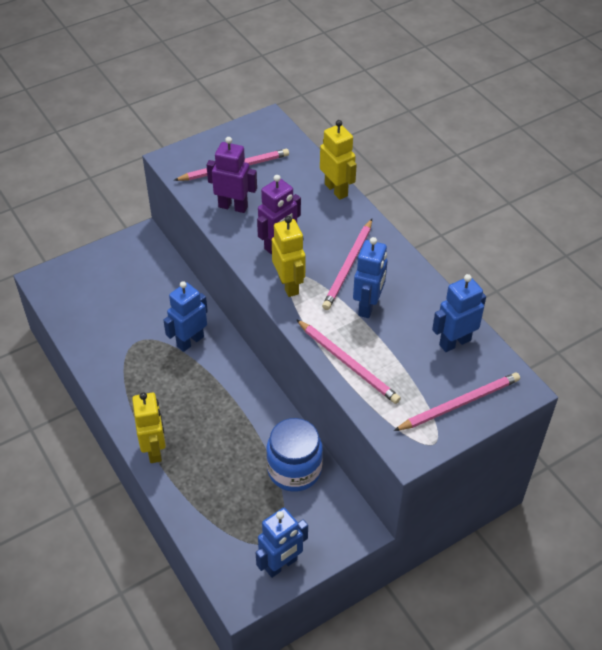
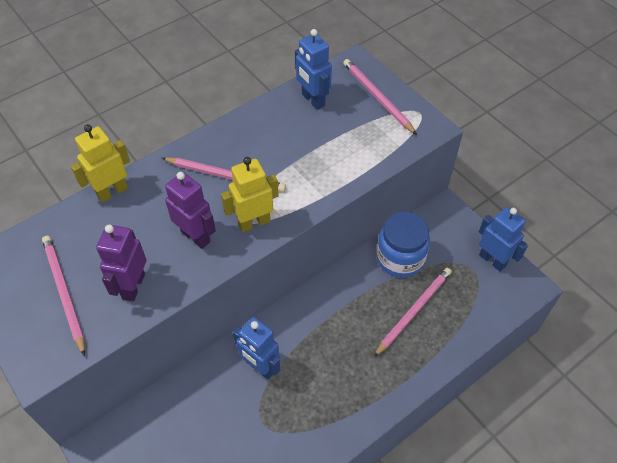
camera: 95 degrees left, 5 degrees up
(154, 450) = (401, 379): yellow robot -> none
(348, 363) = (347, 170): pink pencil -> pink pencil (414, 311)
(368, 306) = (277, 159): blue robot -> none

